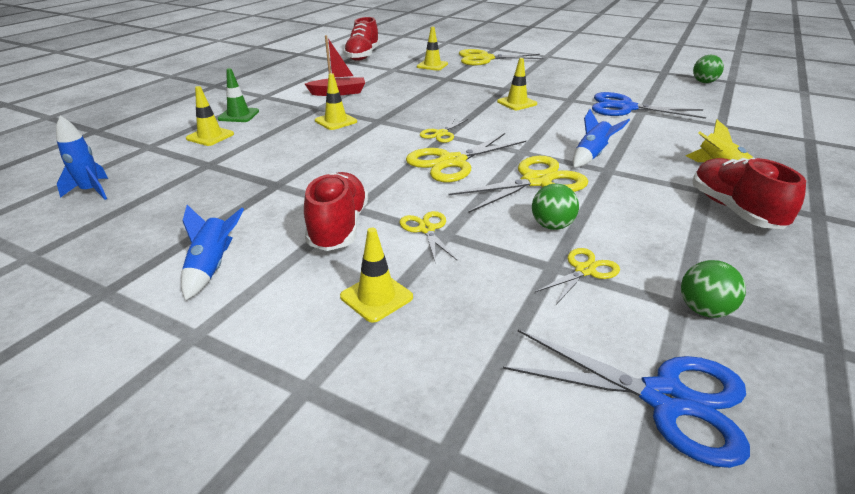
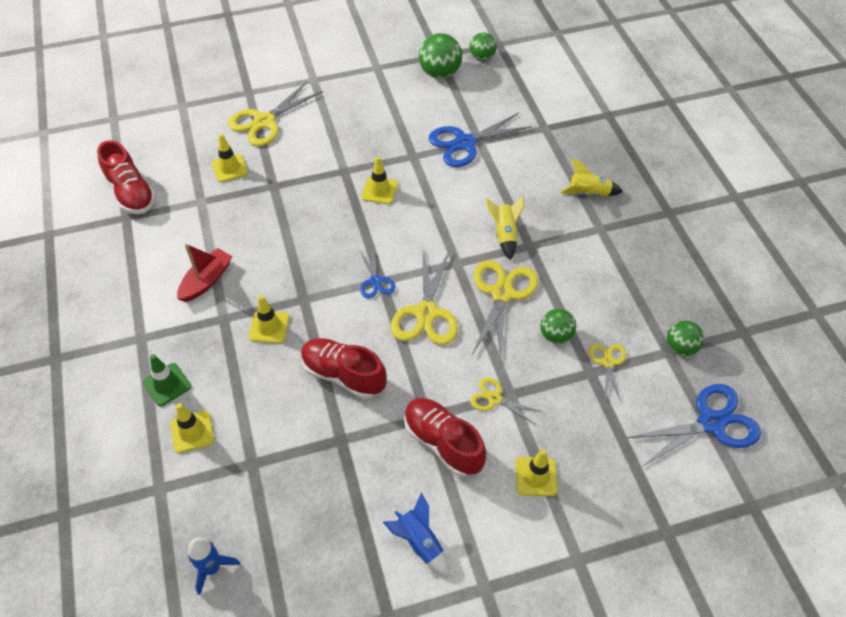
camera: 45 degrees left, 20 degrees up
(441, 134) = (375, 281): yellow scissors -> blue scissors
(591, 156) = (505, 234): blue rocket -> yellow rocket
(652, 78) = (440, 73): none -> green ball
(734, 210) = (629, 239): red shoe -> red shoe (343, 375)

